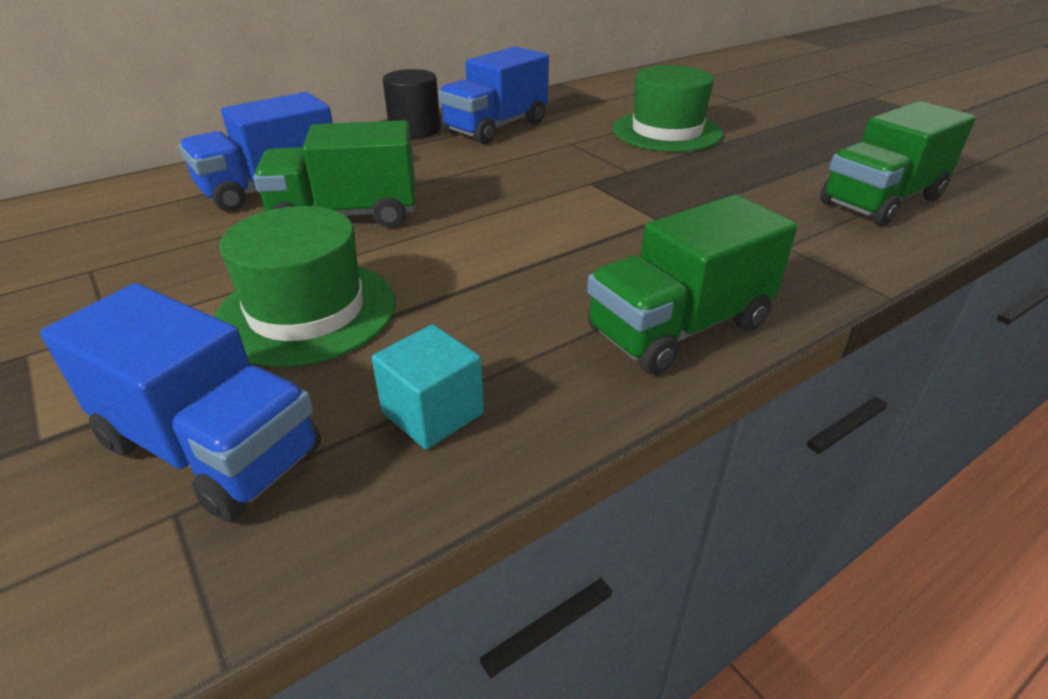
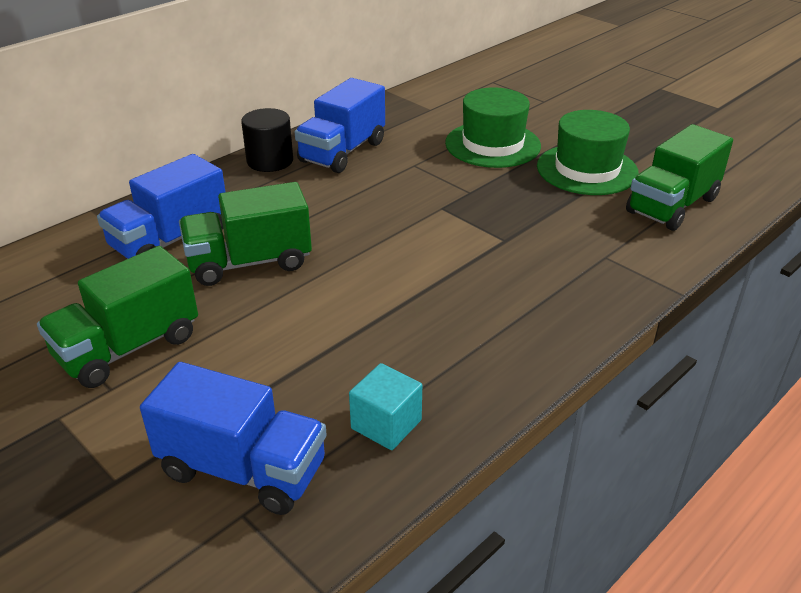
camera: 10 degrees left, 0 degrees up
(306, 311) = (259, 356): green hat -> green hat (587, 169)
(679, 328) = (539, 338): green truck -> green truck (128, 347)

